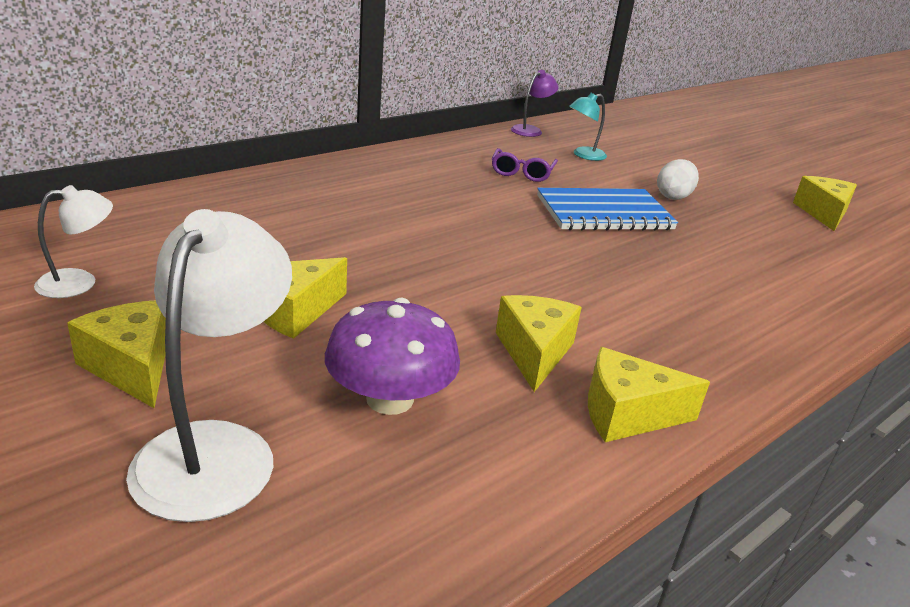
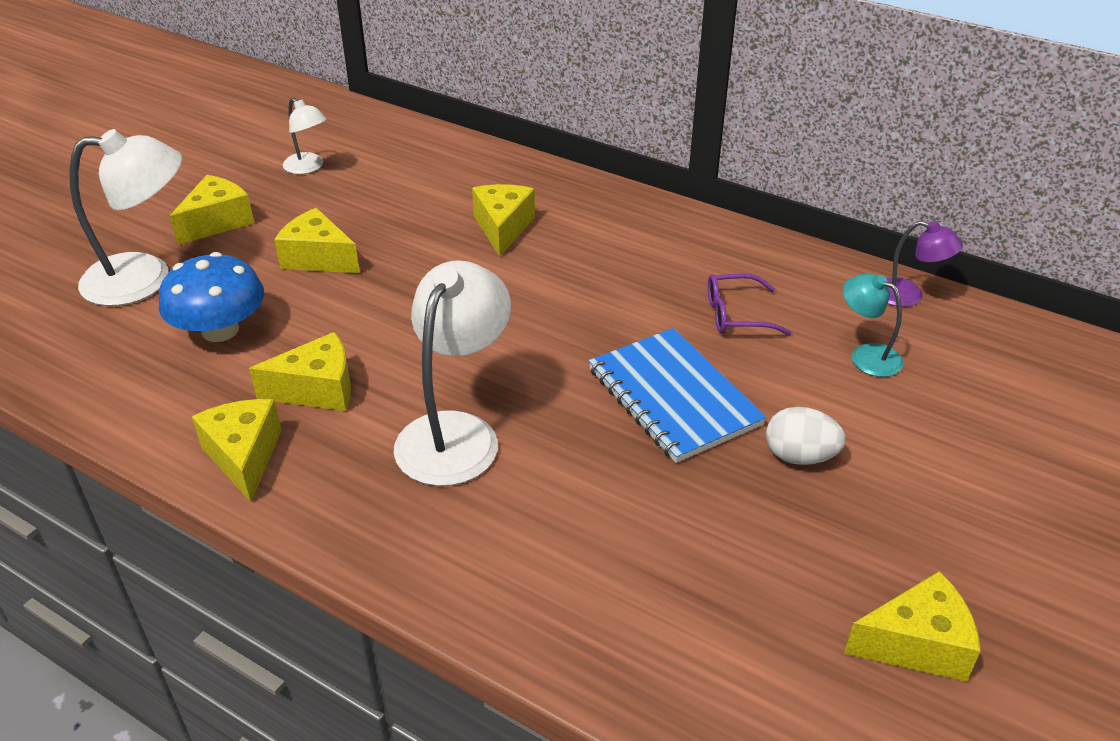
camera: 75 degrees right, 10 degrees up
(334, 214) = (503, 228): none -> yellow cheese
(390, 399) = (220, 330): purple mushroom -> blue mushroom
(620, 297) = (456, 433): none -> white lamp

